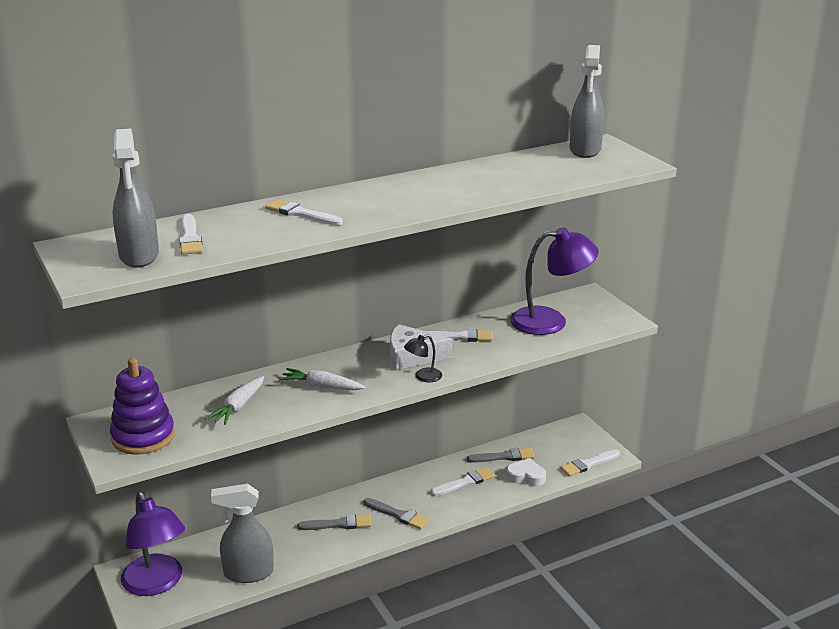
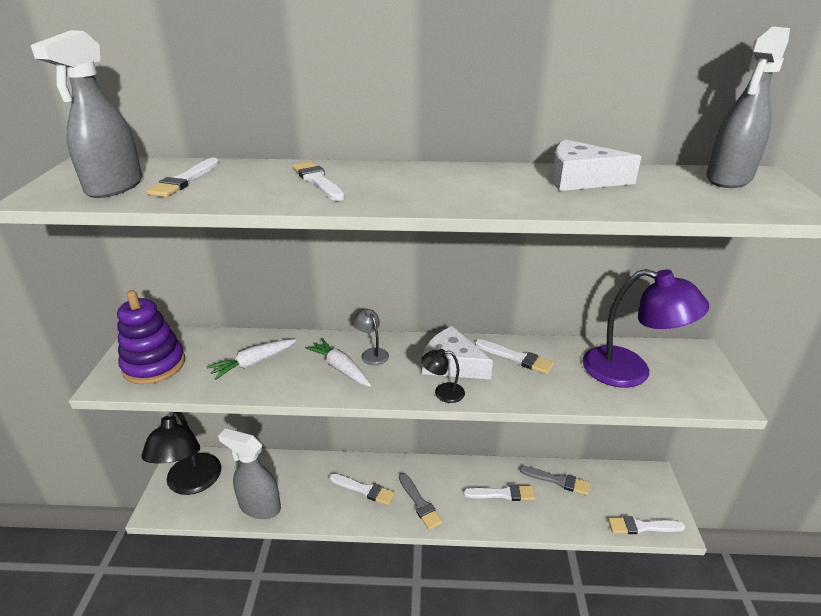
camera: 30 degrees right, 5 degrees up
(156, 584) = (191, 483): purple lamp -> black lamp
(337, 368) = (372, 353): none -> grey lamp
(339, 524) = (364, 489): grey brush -> white brush
(491, 171) = (581, 179): none -> white cheese
(526, 476) = (567, 513): white heart -> none

